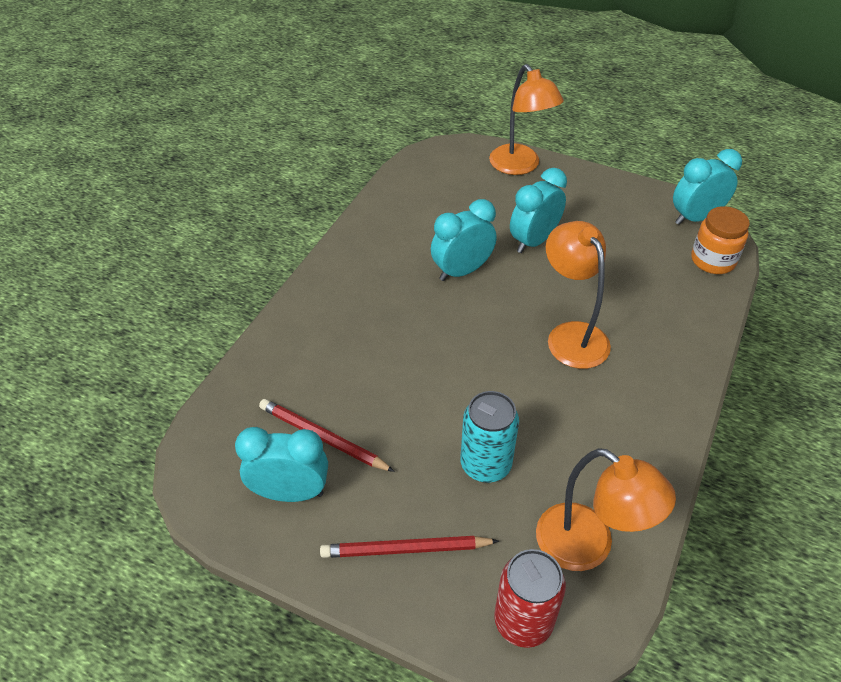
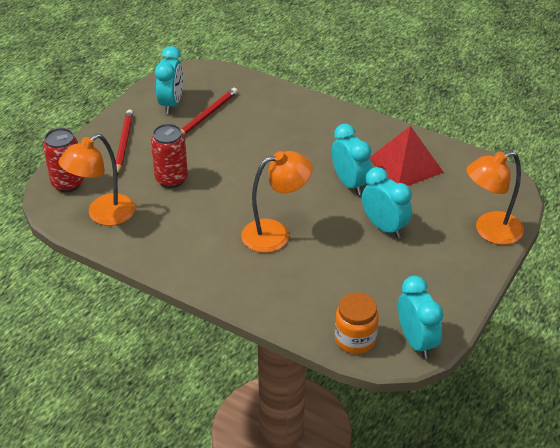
camera: 95 degrees right, 5 degrees down
(419, 224) = (405, 165): none -> red pyramid
(485, 465) = (171, 179): turquoise can -> red can

